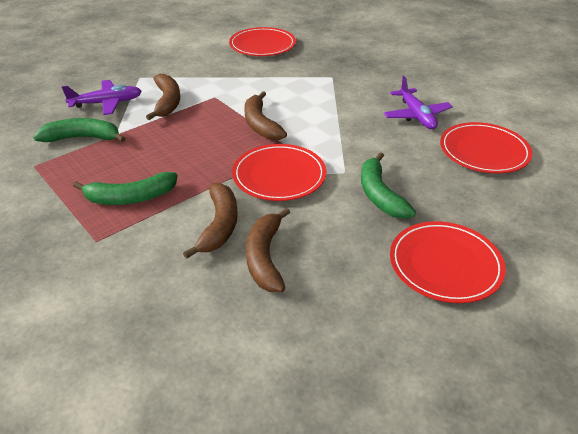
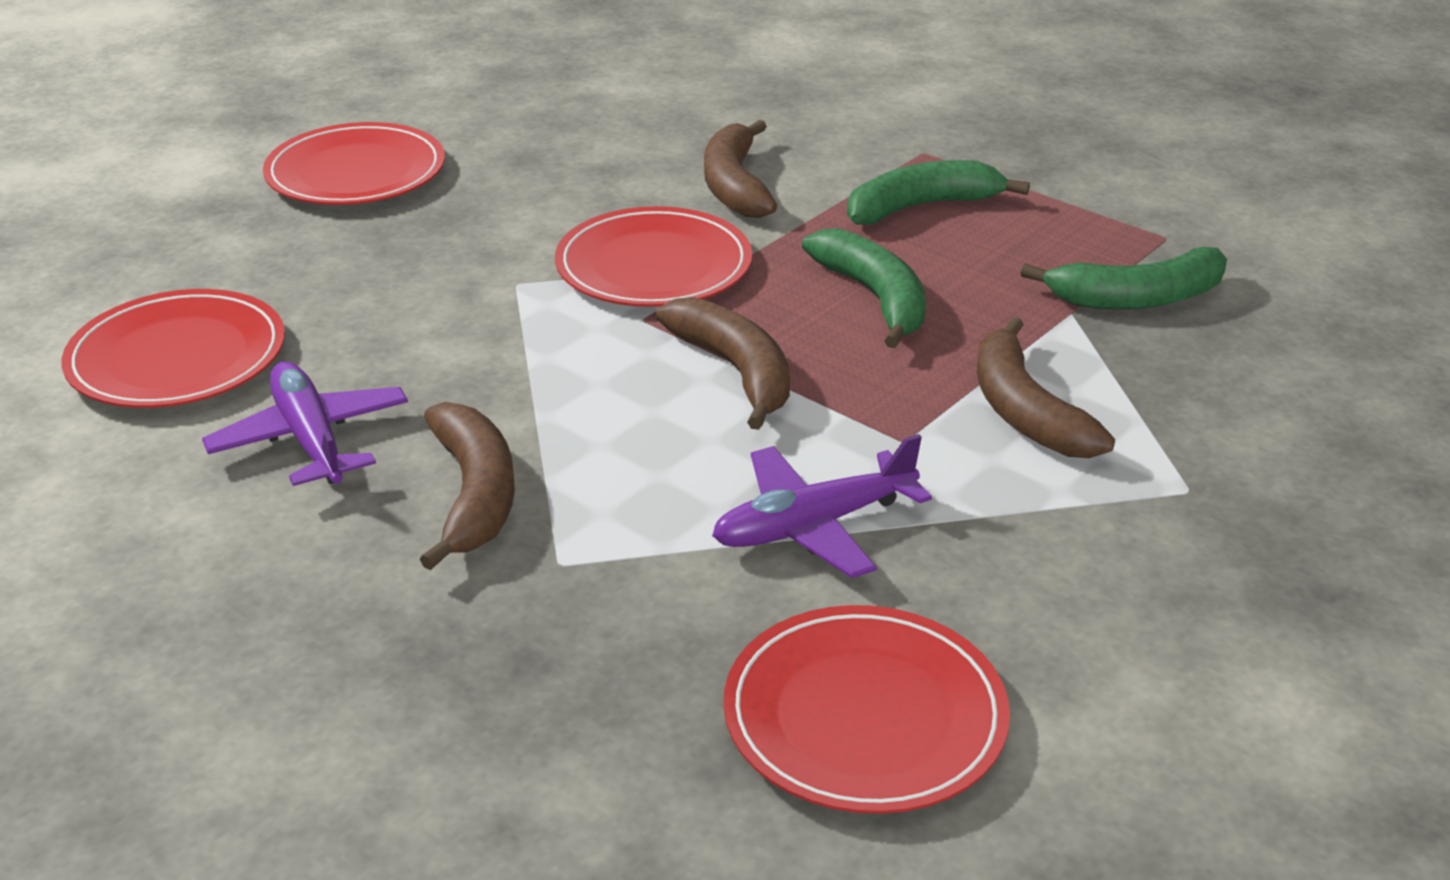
camera: 170 degrees right, 5 degrees down
(107, 103) = (1184, 390): purple plane -> purple plane (813, 526)
(265, 257) = (643, 157): brown banana -> brown banana (474, 495)
(379, 194) = (446, 252): green banana -> green banana (875, 298)

